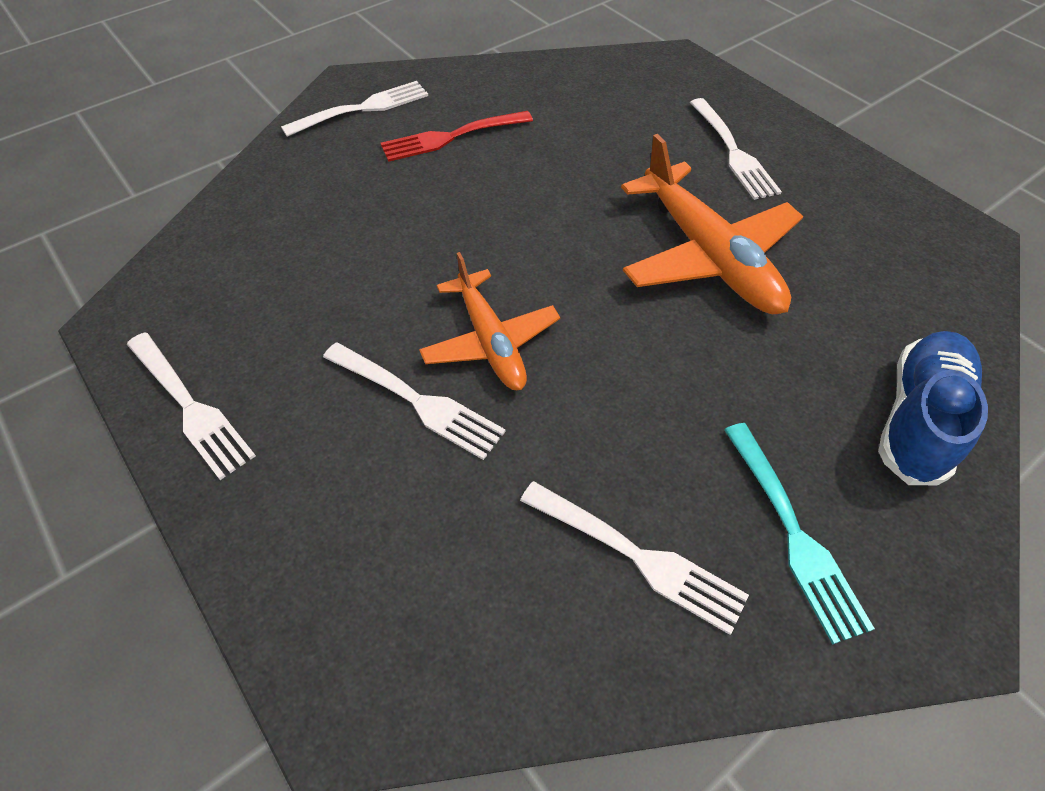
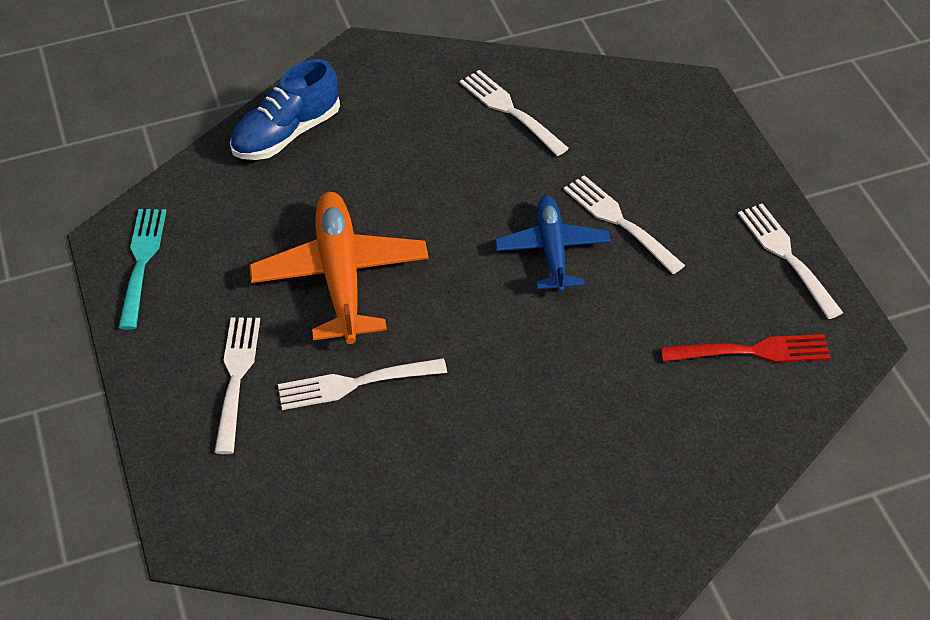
camera: 160 degrees left, 5 degrees down
(362, 109) = (609, 552): white fork -> white fork (355, 383)
(451, 137) = (517, 477): red fork -> red fork (752, 352)
(490, 341) = (552, 251): orange plane -> blue plane
(793, 533) = (414, 100): turquoise fork -> turquoise fork (142, 262)

